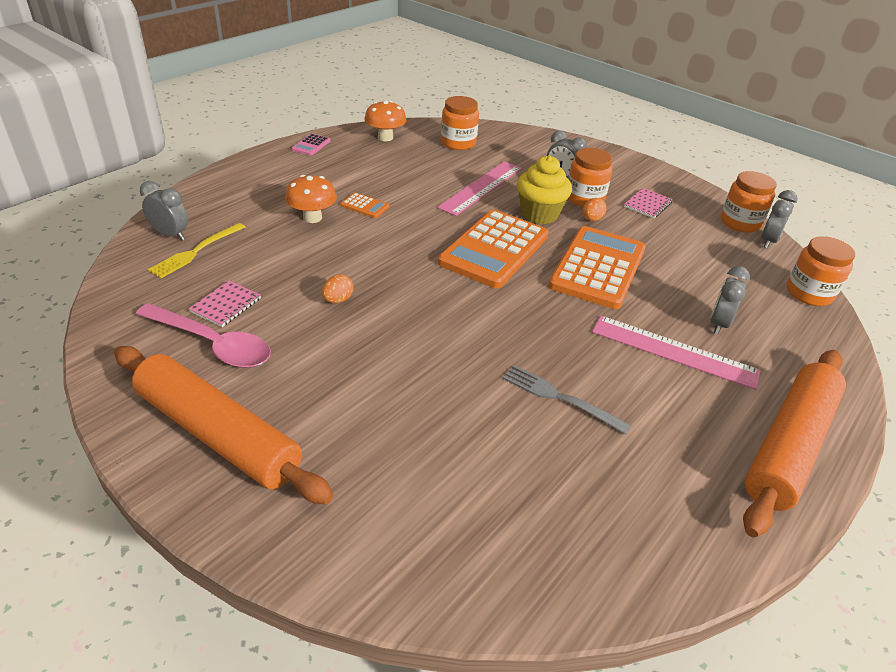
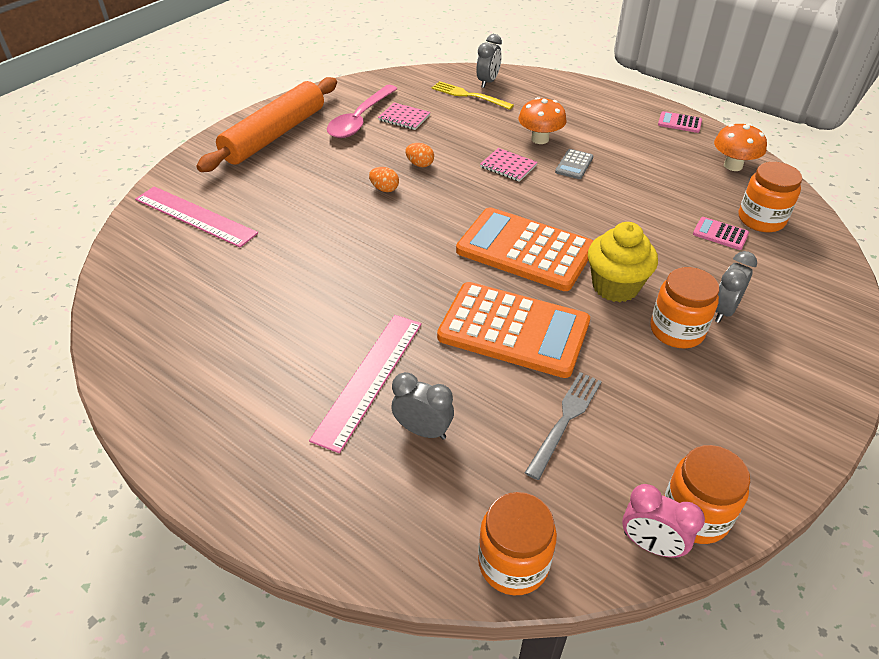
camera: 90 degrees right, 5 degrees up
(365, 206) = (574, 165): orange calculator -> grey calculator
(475, 161) = (720, 234): none -> pink calculator
(481, 187) = (655, 239): pink ruler -> pink ruler (195, 216)
(559, 397) = (302, 288): grey fork -> grey fork (565, 419)
(592, 219) = (624, 333): orange egg -> orange egg (384, 189)
(648, 205) = (694, 398): pink notebook -> pink notebook (508, 166)
(768, 241) = (650, 544): grey clock -> pink clock
(789, 446) = (226, 452): orange rolling pin -> none

